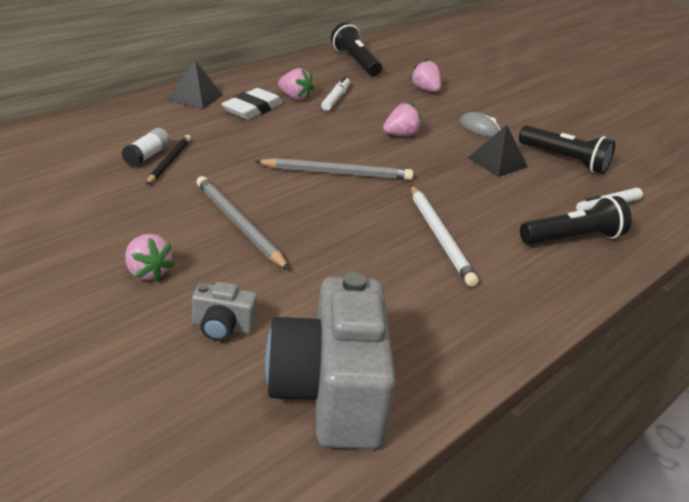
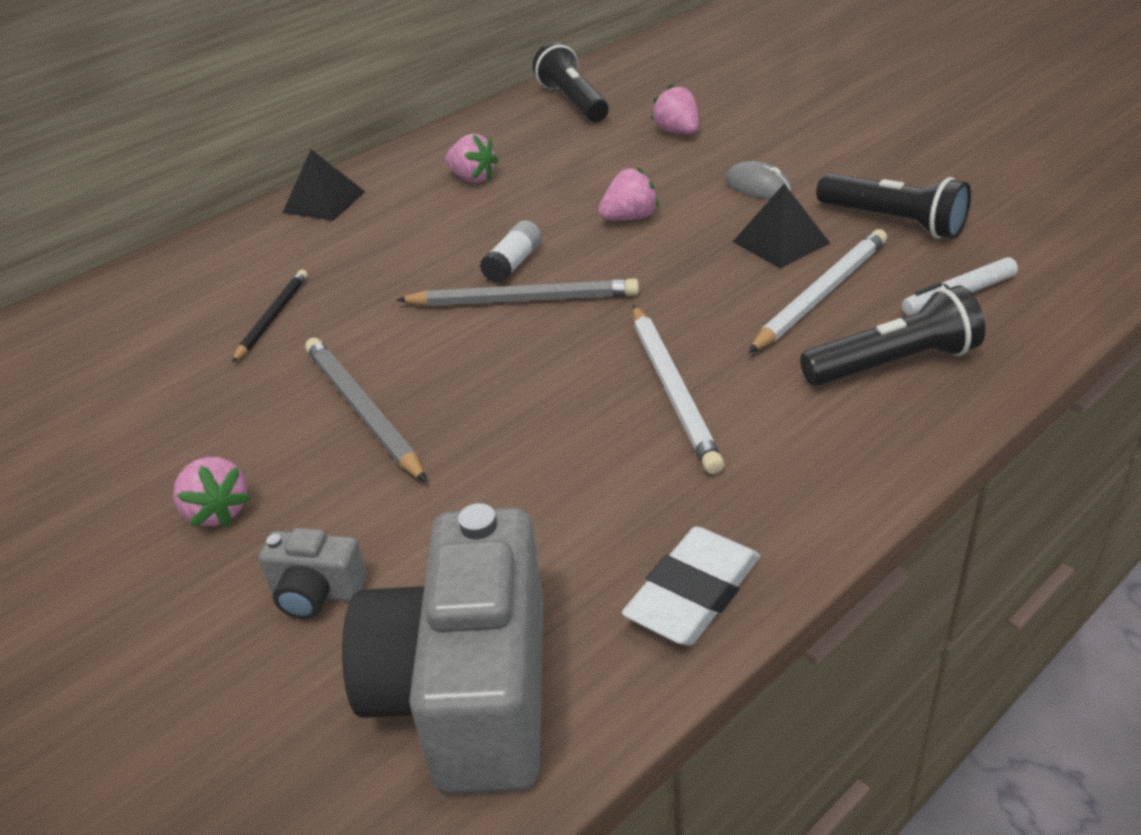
camera: 10 degrees right, 5 degrees up
(147, 156) = (241, 313): white glue stick -> white glue stick (513, 264)
(252, 109) = (406, 208): white eraser -> white eraser (693, 593)
(336, 99) = (535, 170): white marker -> none
(525, 194) = (821, 294): none -> white pencil

